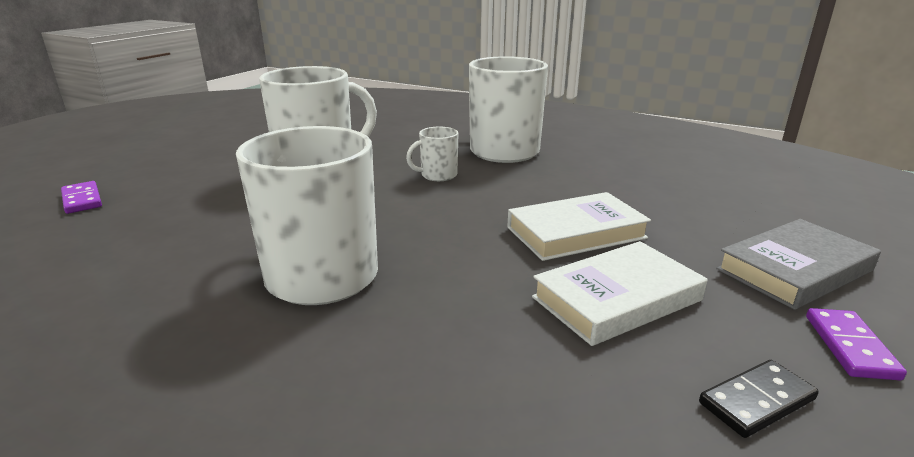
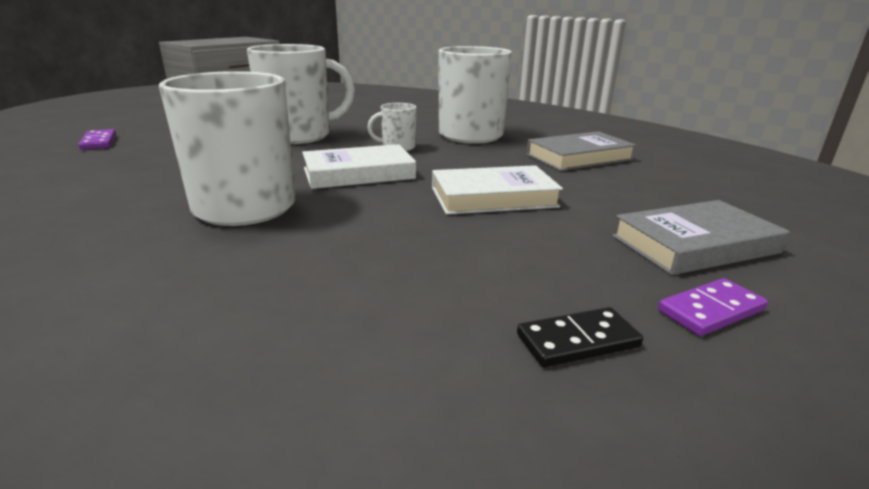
camera: 10 degrees right, 0 degrees up
(616, 299) = (495, 248): white book -> white book (358, 173)
(629, 171) = (579, 157): none -> grey book
(850, 346) = (711, 310): purple domino -> purple domino turned 45 degrees clockwise

